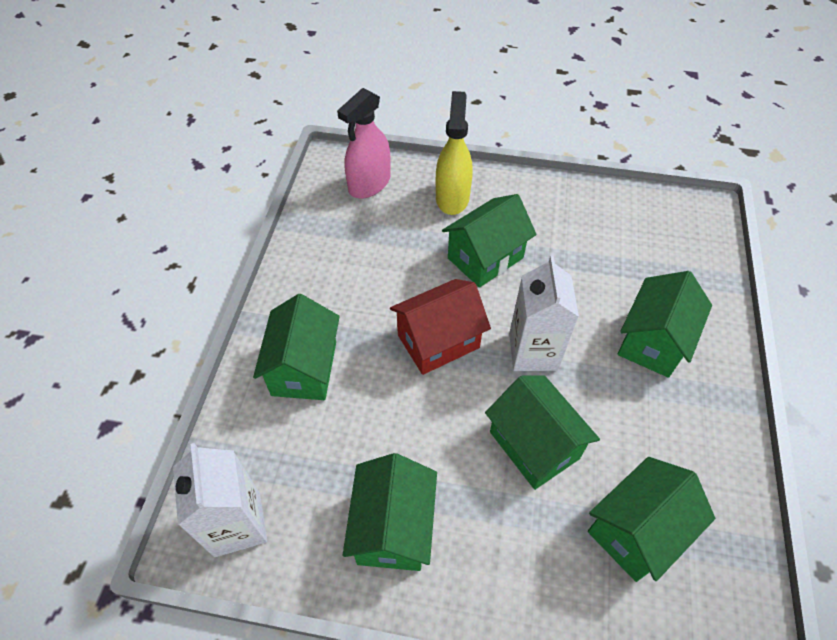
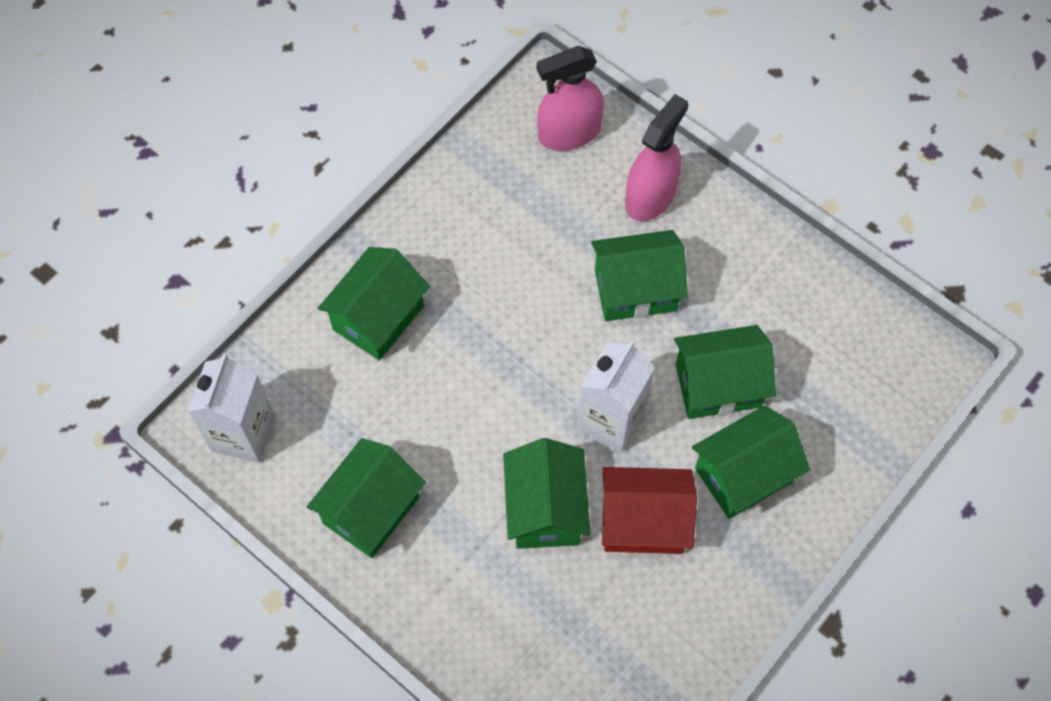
camera: 30 degrees right, 10 degrees up
(438, 341) = (524, 358): red house -> red house (643, 522)
(452, 197) = (650, 196): yellow spray bottle -> pink spray bottle
(636, 530) = (583, 634): green house -> green house (718, 385)

